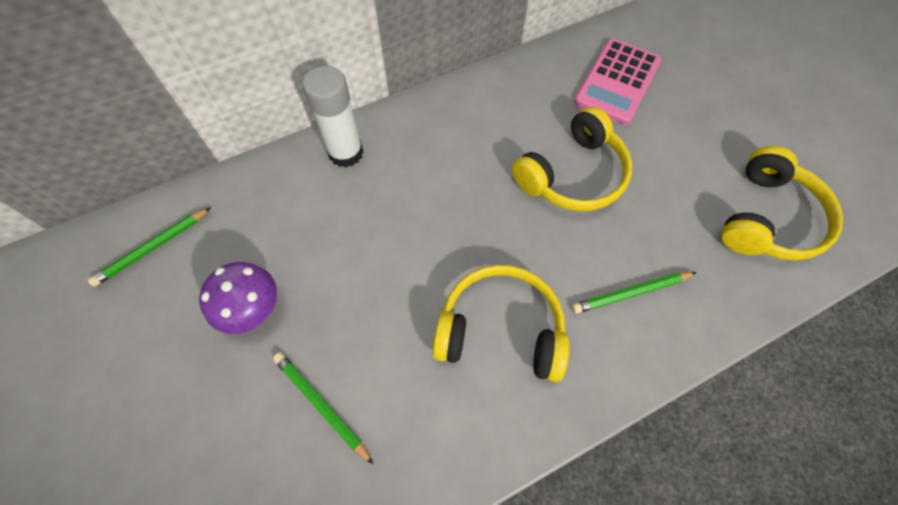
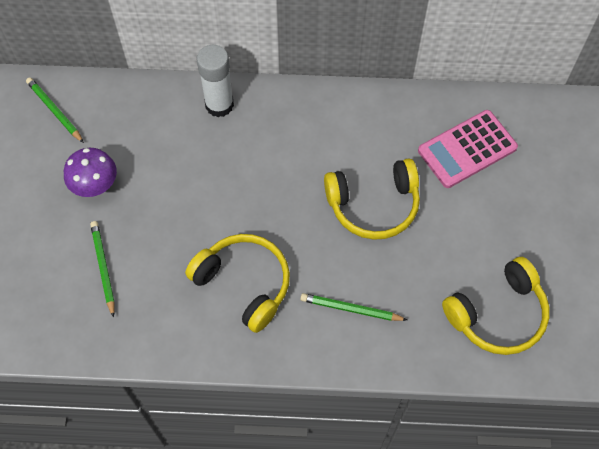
camera: 30 degrees right, 0 degrees up
(152, 248) = (55, 110): green pencil -> green pencil turned 60 degrees clockwise

